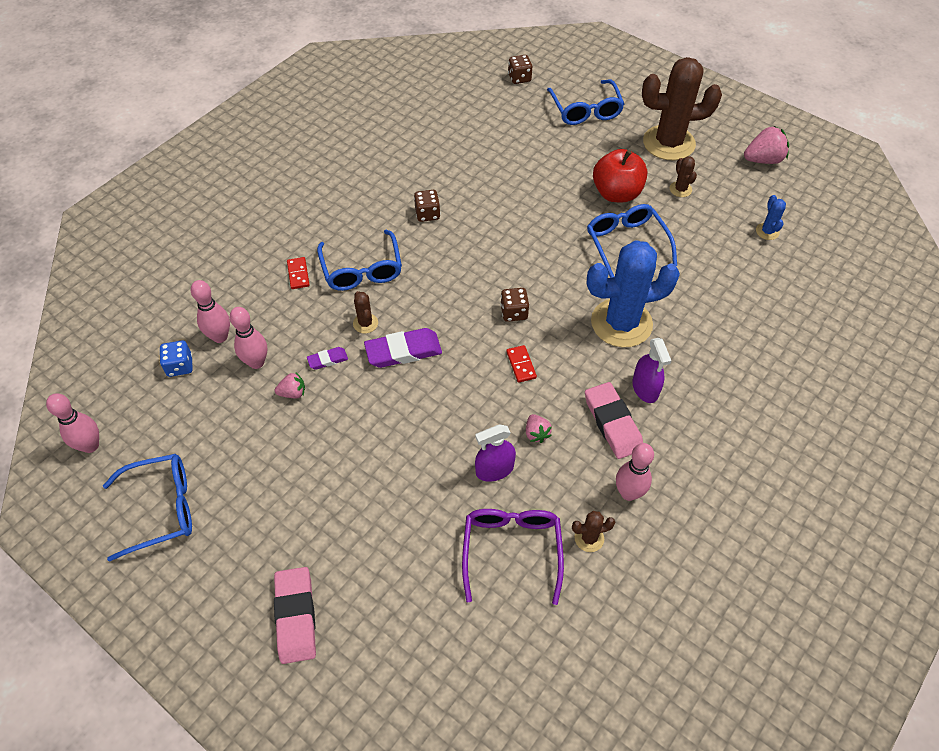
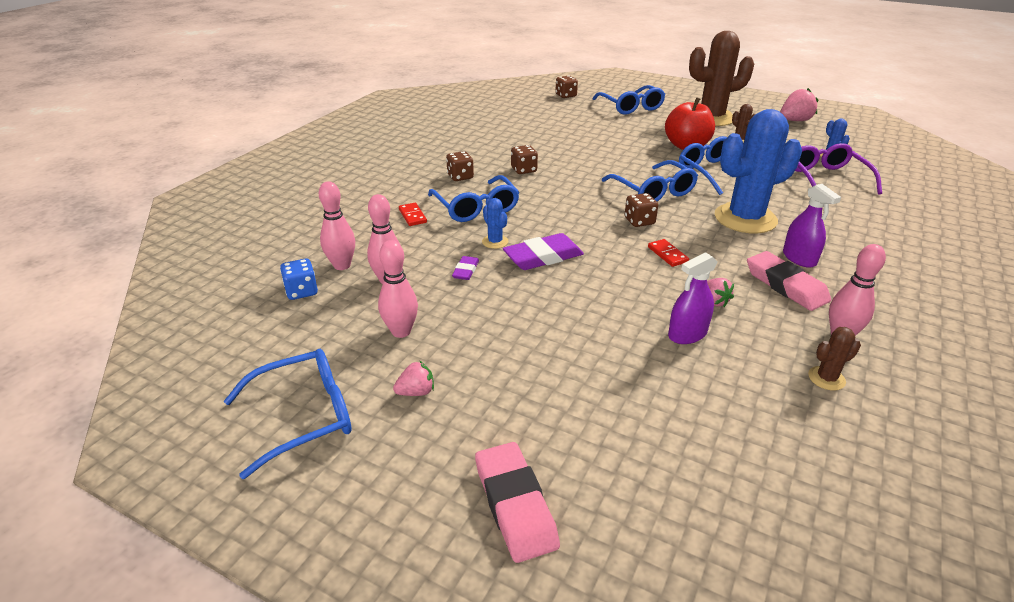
camera: 10 degrees left, 20 degrees down
(90, 445) = (202, 368): pink bowling pin -> pink bowling pin (401, 331)
(293, 393) = (436, 299): pink strawberry -> pink strawberry (416, 392)
(327, 360) = (466, 270): purple eraser -> purple eraser turned 45 degrees counterclockwise
(360, 217) = (460, 177): none -> brown dice
(365, 323) = (495, 242): brown cactus -> blue cactus
(511, 549) = (747, 399): purple glasses -> purple glasses (826, 178)
(547, 268) = (654, 191): none -> blue glasses

